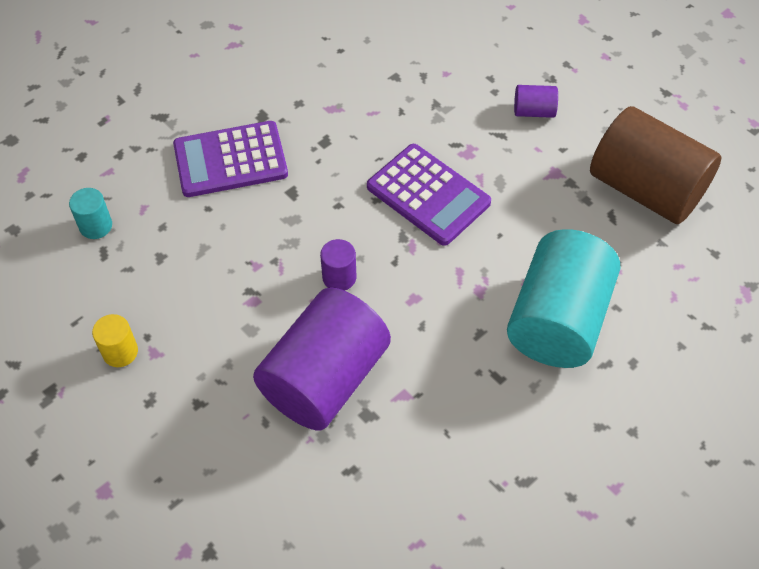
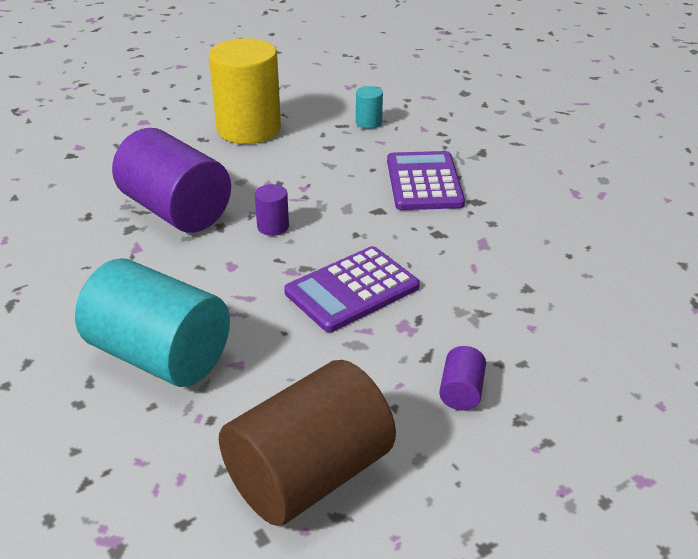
camera: 100 degrees right, 20 degrees down
(120, 352) = (249, 129): yellow cylinder -> yellow cylinder, size x2.40

